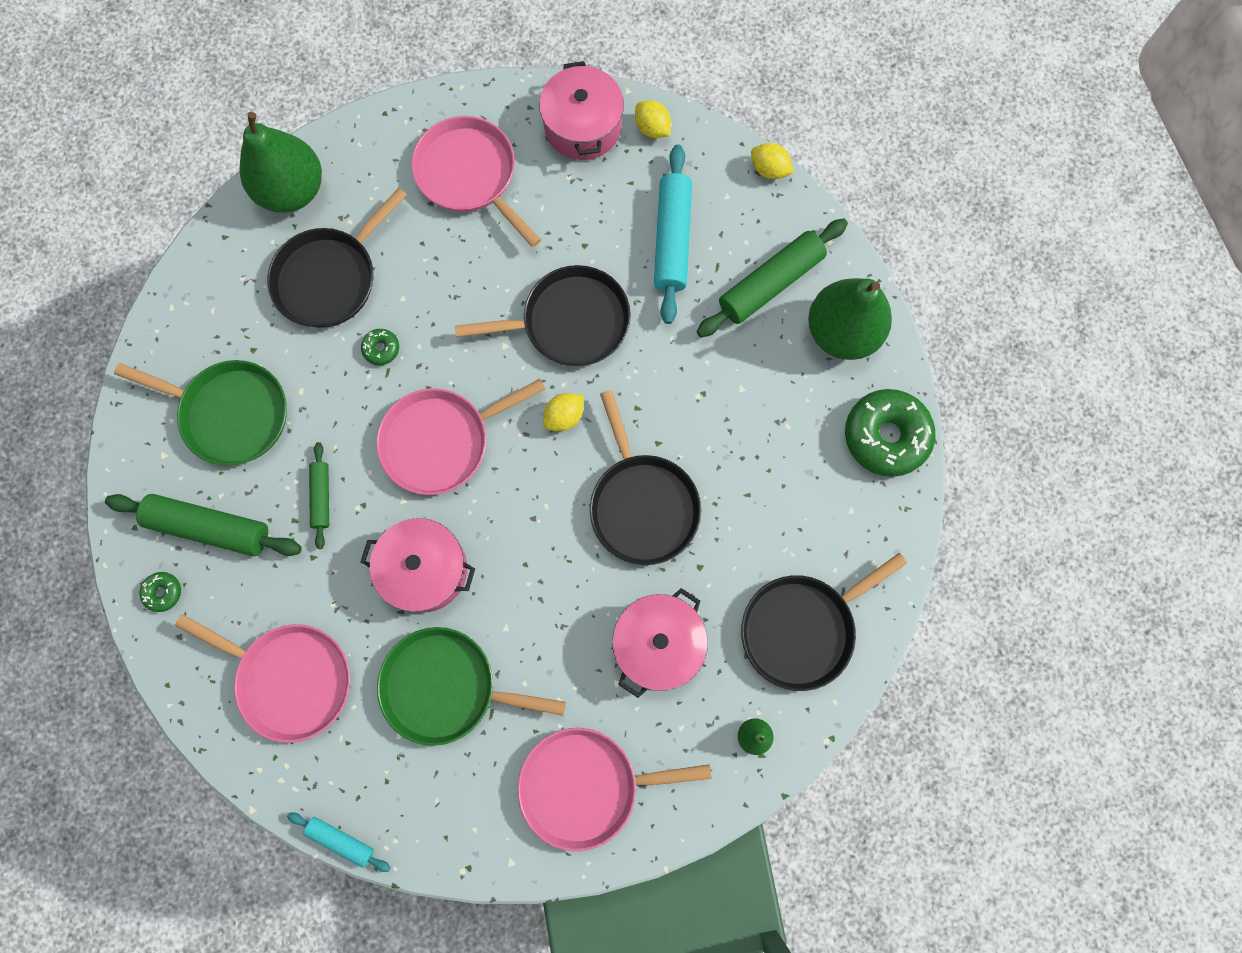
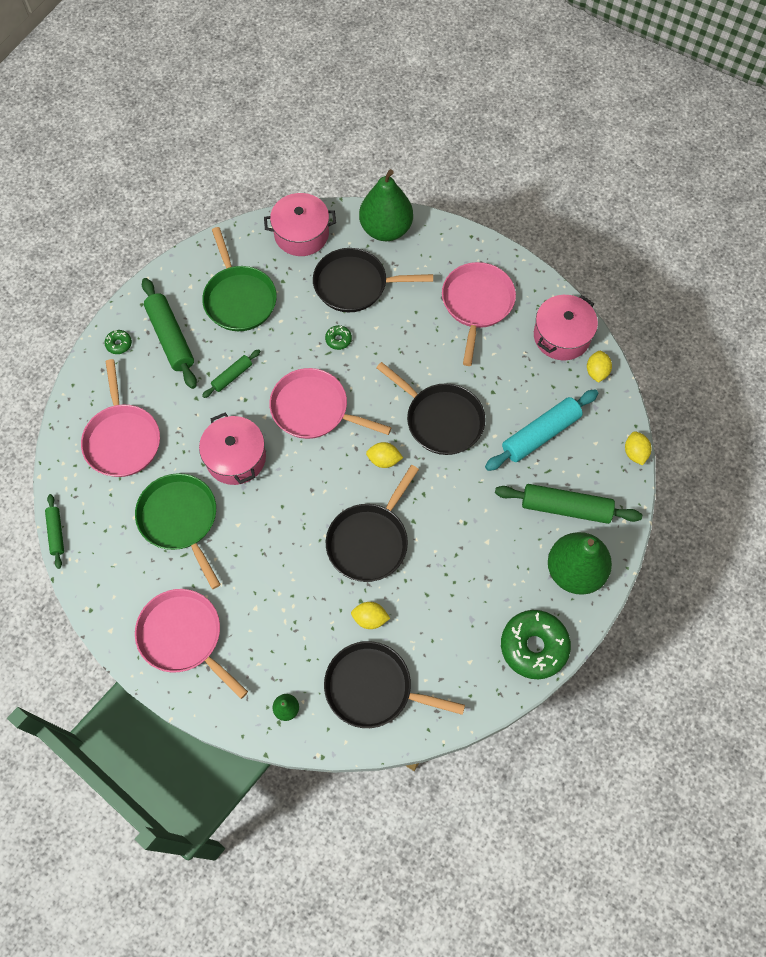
camera: 50 degrees right, 10 degrees down
(341, 840) = (56, 533): turquoise rolling pin -> green rolling pin
(658, 644) = (296, 613): pink pot -> pink pot (301, 234)
(726, 572) = (370, 618): none -> yellow lemon

